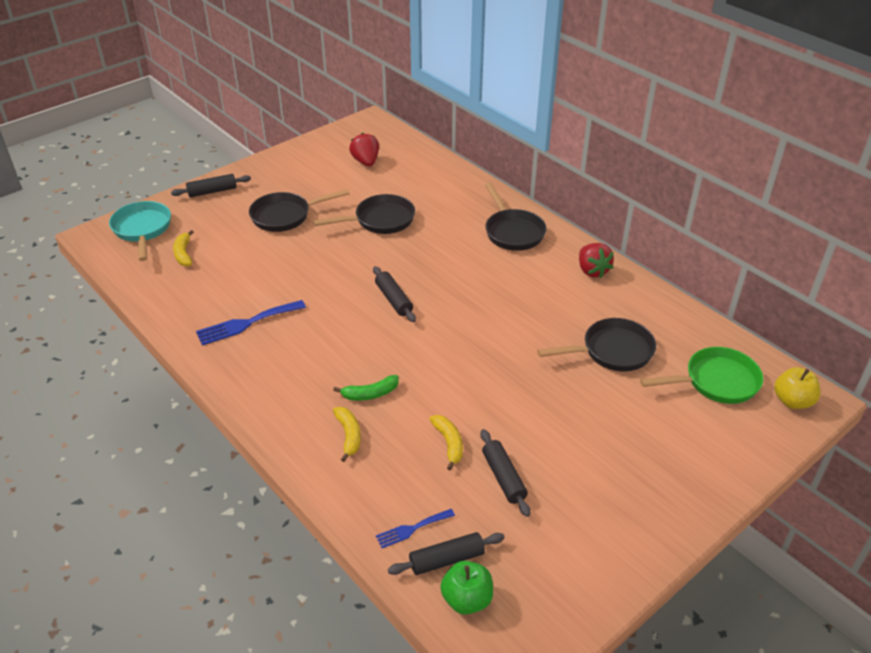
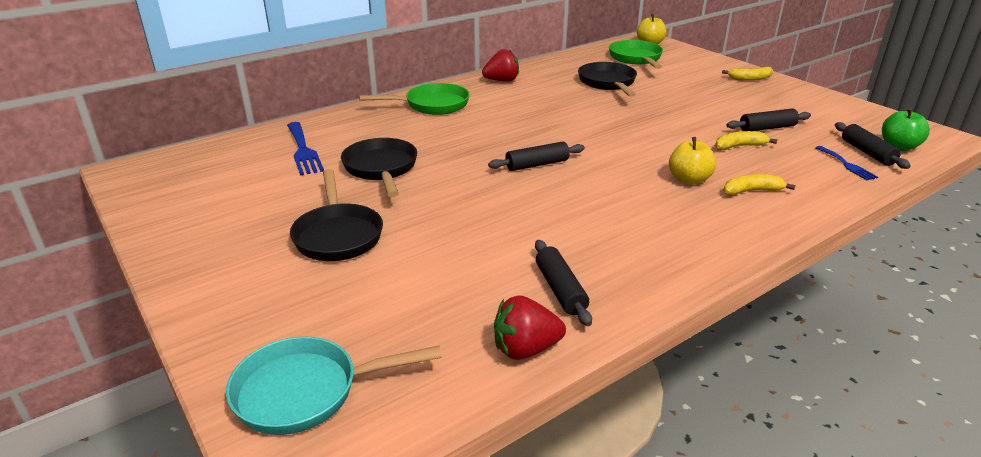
camera: 85 degrees left, 10 degrees down
(184, 254) = (403, 330): yellow banana -> yellow banana (750, 78)
(212, 191) = (222, 310): black rolling pin -> black rolling pin (560, 289)
(246, 323) = (582, 259): blue fork -> blue fork (303, 150)
(366, 162) = (236, 175): red strawberry -> red strawberry (525, 349)
(370, 394) = (689, 179): green banana -> yellow apple
(512, 232) = (432, 105): black pan -> green pan

